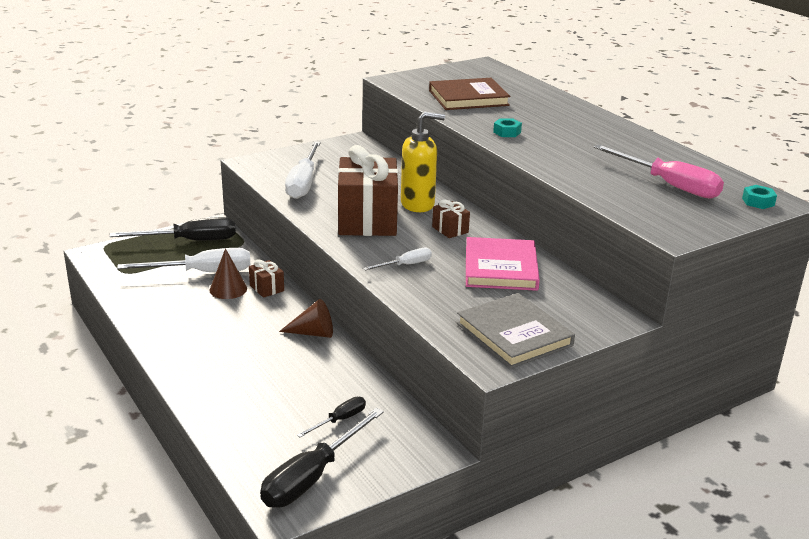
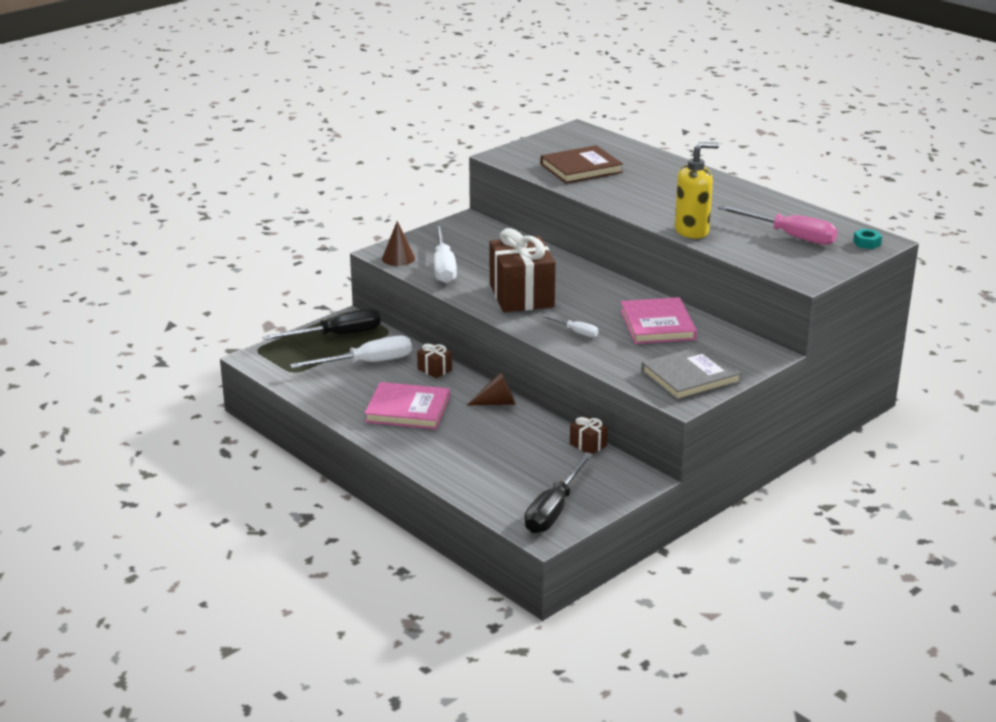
camera: 10 degrees left, 0 degrees up
(214, 328) = (407, 410): none -> pink book
(228, 289) = (399, 375): brown cone -> brown cone (398, 258)
(339, 420) = (555, 467): black screwdriver -> none
(405, 265) = (575, 332): white screwdriver -> white screwdriver turned 75 degrees clockwise
(418, 204) = (560, 276): yellow soap dispenser -> yellow soap dispenser (692, 231)
(450, 230) = (599, 296): brown gift -> brown gift (588, 445)
(507, 132) = (632, 200): turquoise nut -> none
(514, 334) = (690, 377): grey book -> grey book turned 75 degrees counterclockwise

